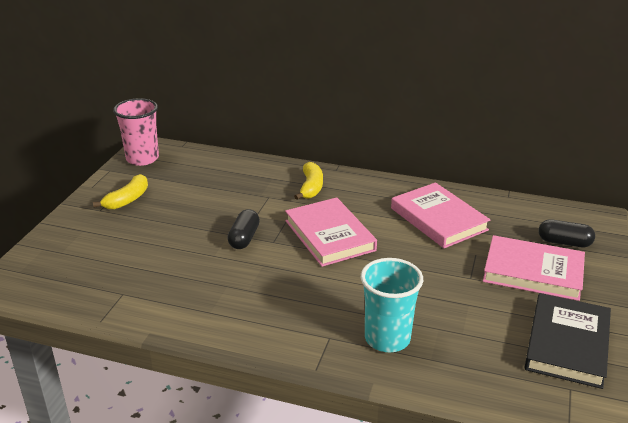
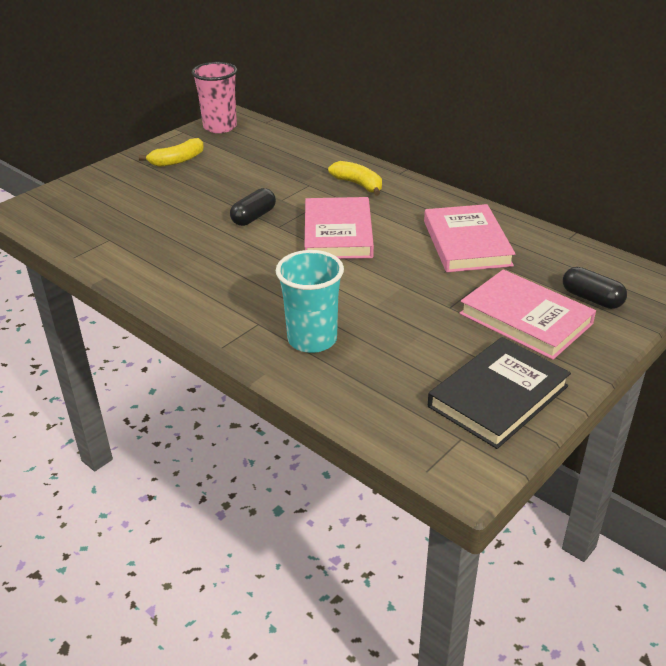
camera: 25 degrees right, 5 degrees up
(311, 187) = (358, 185): yellow banana -> yellow banana turned 75 degrees counterclockwise

